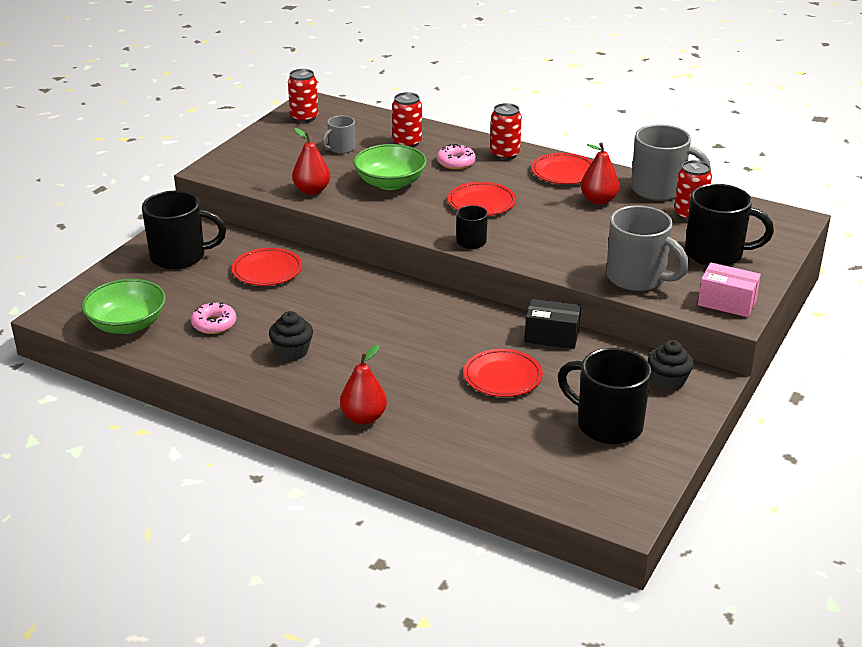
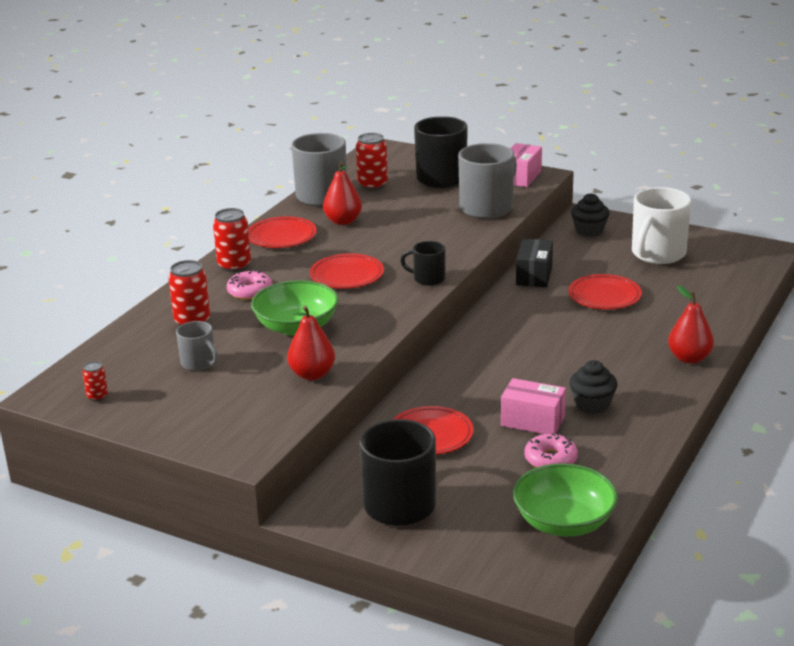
camera: 90 degrees left, 5 degrees down
(274, 319) = (532, 421): none -> pink box
(304, 118) = (97, 396): red can -> red can, size x0.54
(607, 424) = (657, 254): black mug -> white mug

